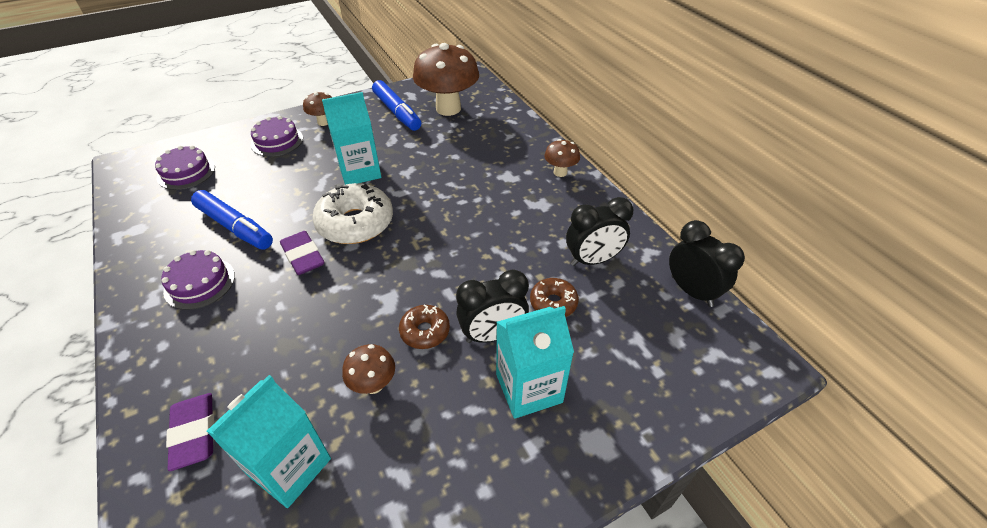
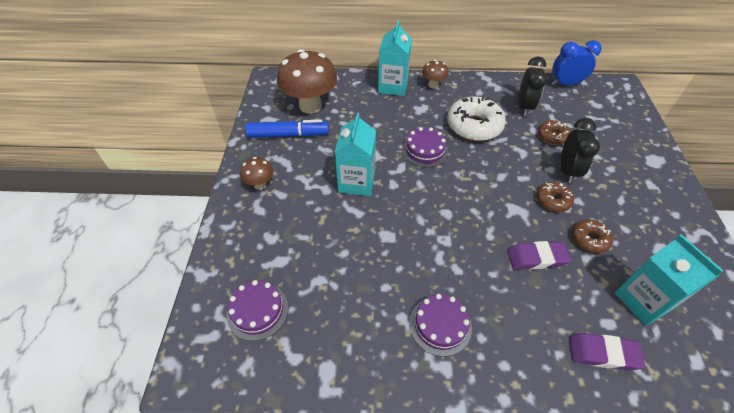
camera: 60 degrees left, 5 degrees up
(235, 227) = (377, 285): blue marker -> none
(277, 141) = (263, 225): purple cake -> purple cake (424, 150)
(303, 256) = (444, 245): purple eraser -> purple eraser (536, 258)
(355, 223) = (422, 203): white donut -> white donut (474, 126)
(373, 384) = (589, 239): brown mushroom -> brown donut
(529, 388) = (613, 171): turquoise carton -> turquoise carton (393, 86)
(691, 291) = (565, 84): black clock -> blue clock

